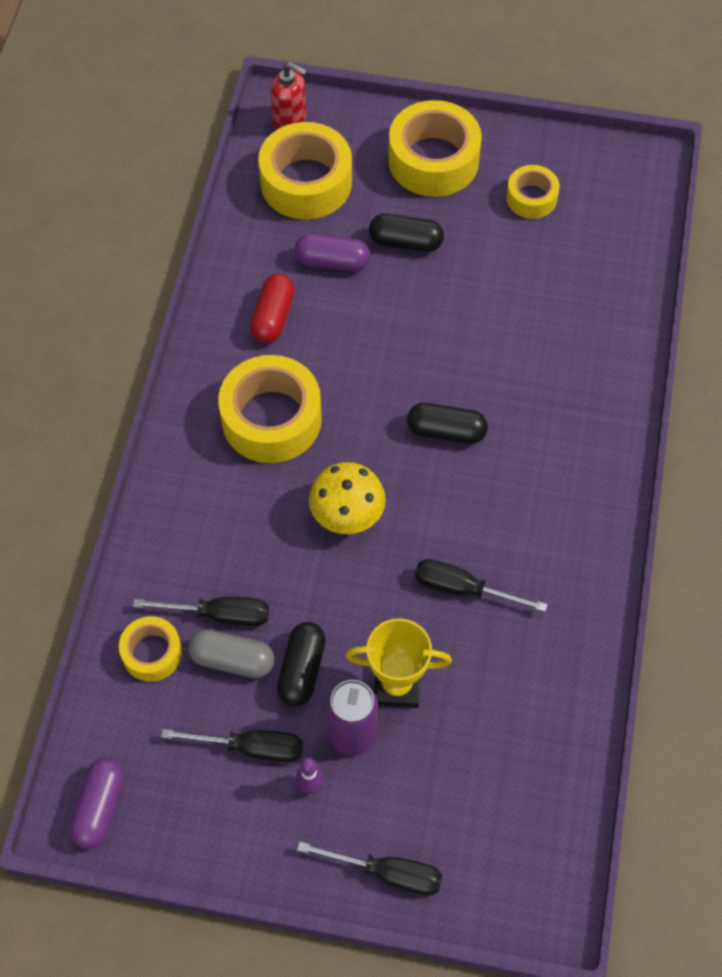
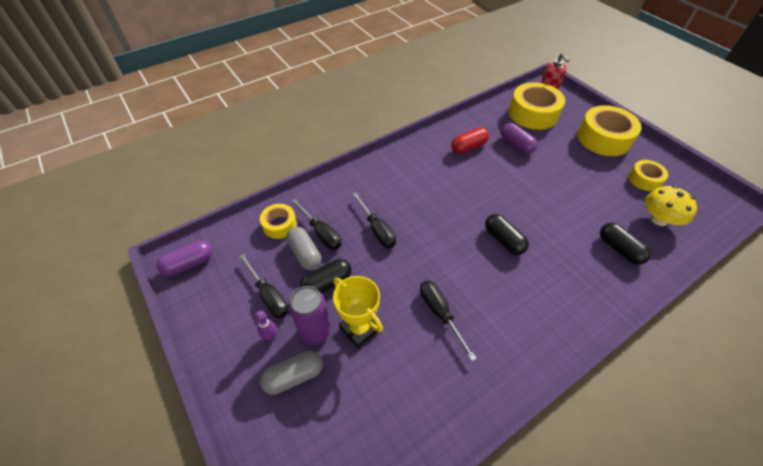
camera: 45 degrees right, 10 degrees down
(271, 419) = (427, 180): yellow tape -> none
(347, 513) = (419, 237): yellow mushroom -> yellow mushroom (659, 219)
(384, 798) = (294, 376): none -> grey capsule
(387, 873) = (252, 415): black screwdriver -> black screwdriver (377, 229)
(405, 242) = (559, 158): black capsule -> black capsule (619, 249)

